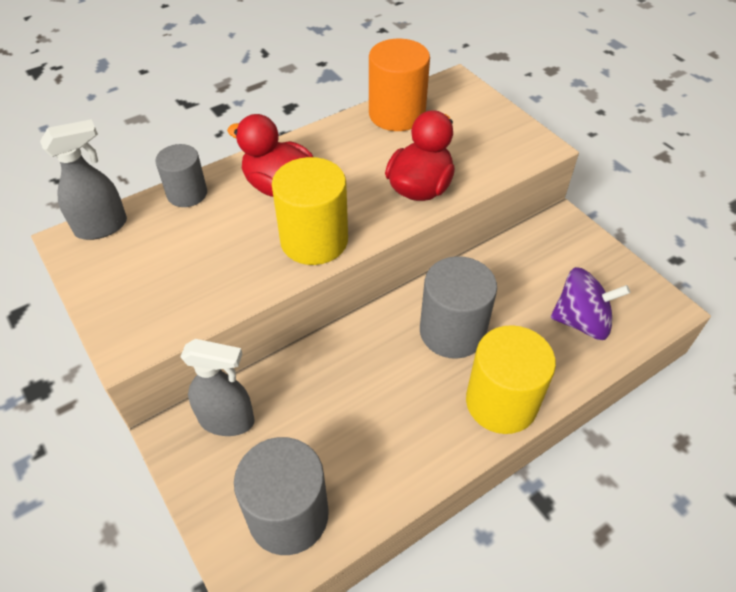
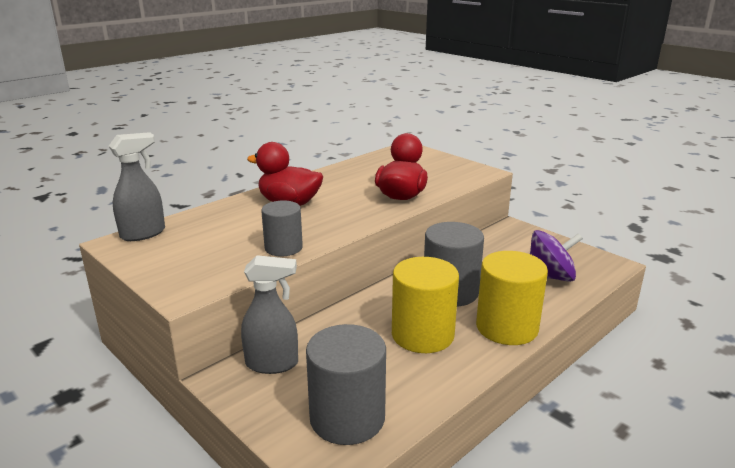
camera: 10 degrees left, 25 degrees down
(187, 194) = (213, 212): grey cylinder -> grey cylinder (283, 248)
(314, 240) = (327, 227): yellow cylinder -> yellow cylinder (422, 335)
(397, 114) = (369, 164): orange cylinder -> none

